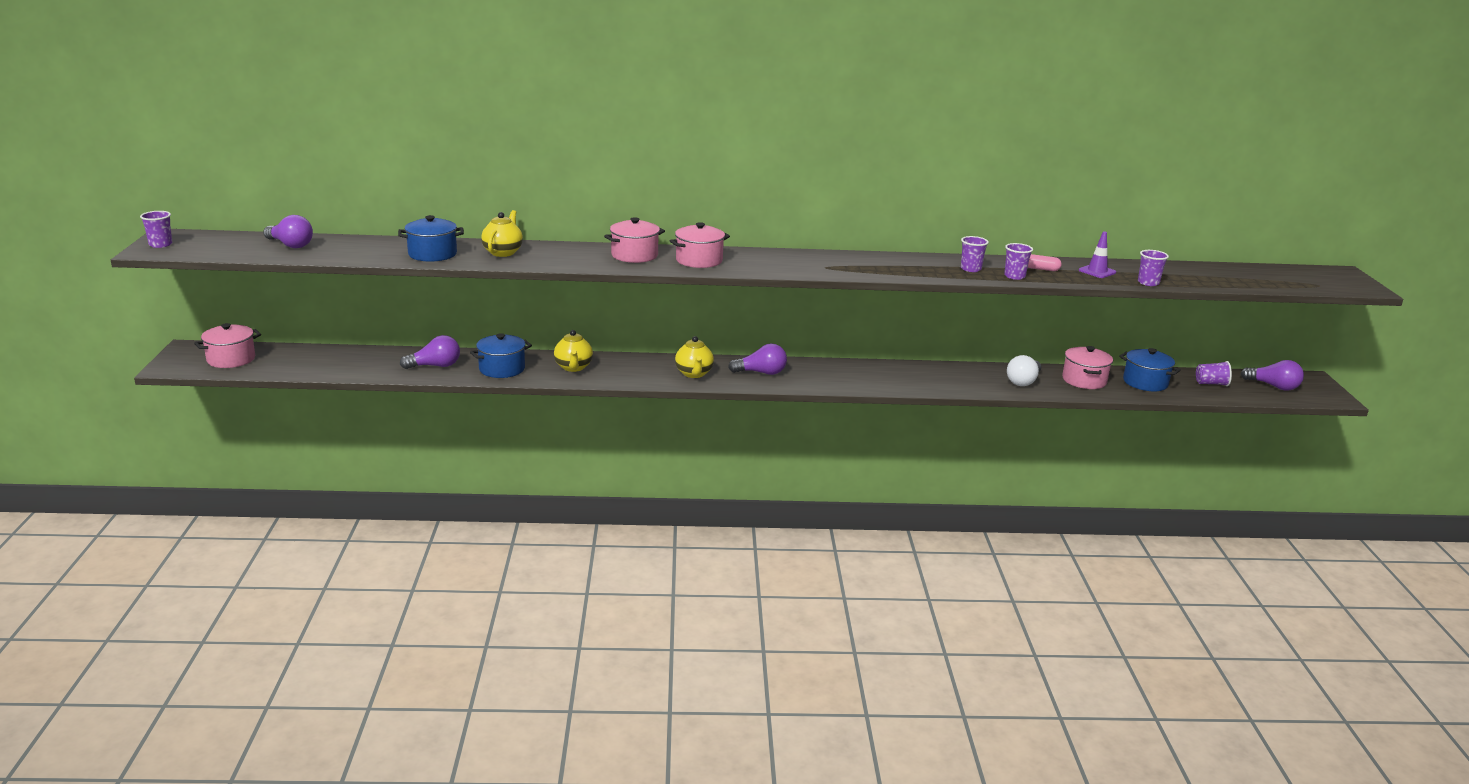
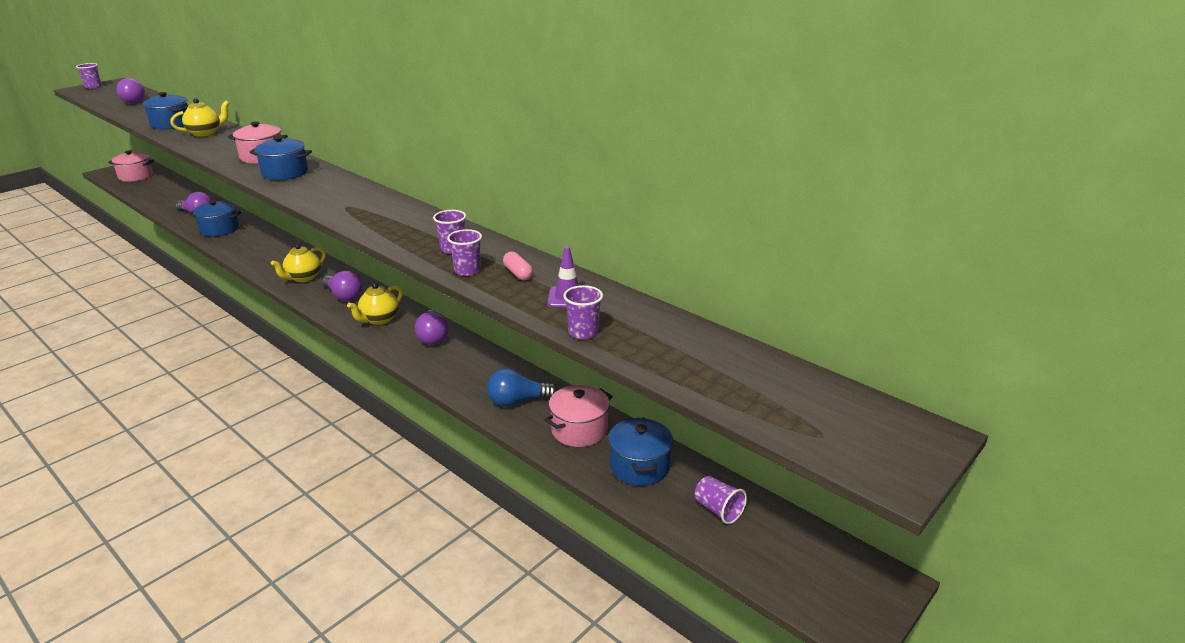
camera: 45 degrees right, 5 degrees up
(573, 367) = (254, 244): yellow teapot -> yellow teapot (379, 319)
(699, 260) = (285, 173): pink pot -> blue pot
(1023, 381) = (517, 401): white light bulb -> blue light bulb
(1273, 386) = (798, 559): purple light bulb -> purple light bulb (432, 337)

